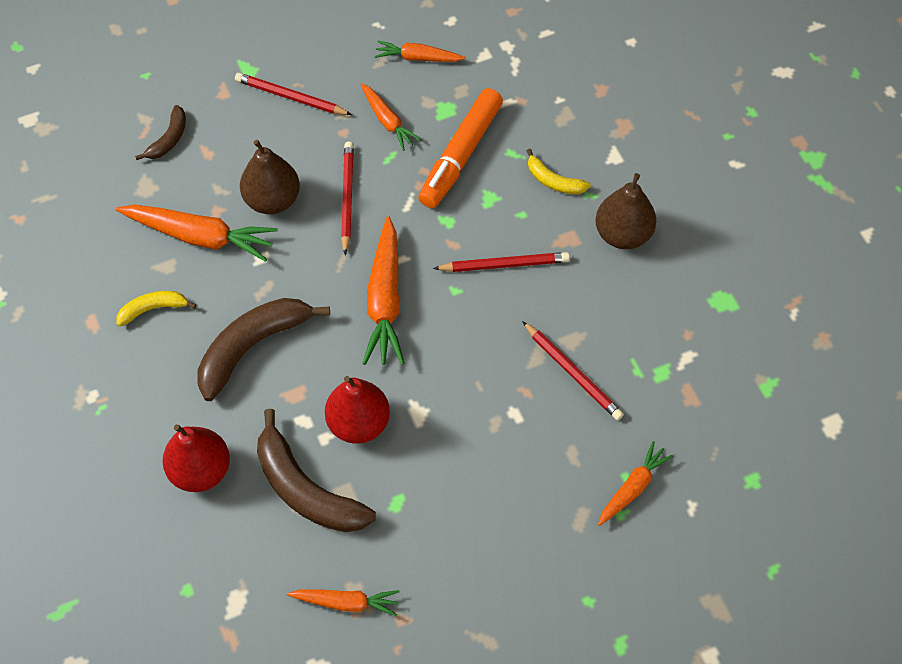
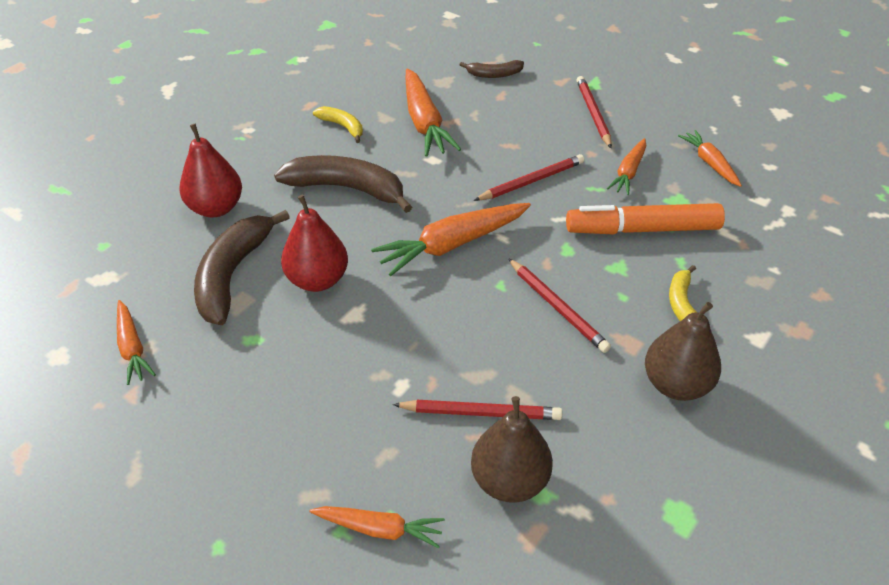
camera: 60 degrees right, 15 degrees down
(272, 200) = (490, 143): brown pear -> brown pear (509, 480)
(572, 373) = (480, 413): red pencil -> red pencil turned 105 degrees counterclockwise

